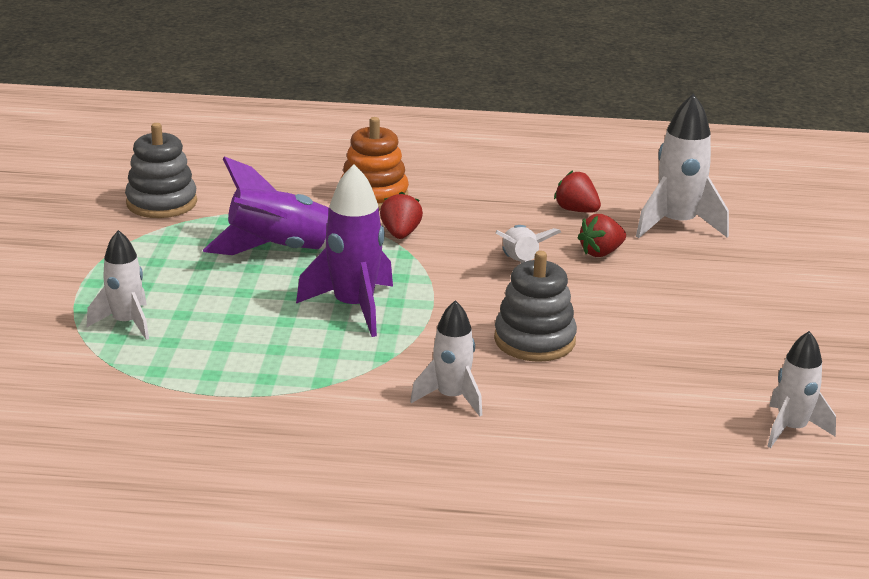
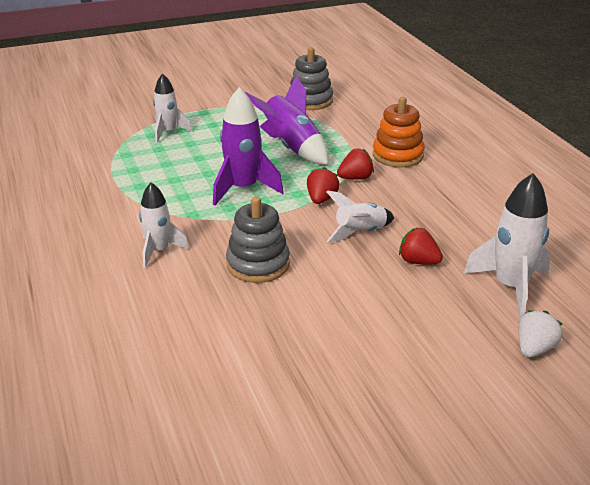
camera: 65 degrees right, 5 degrees up
(576, 210) = (475, 234): red strawberry -> red strawberry (321, 199)
(773, 246) = (534, 348): none -> white strawberry
(791, 429) = (216, 420): white rocket -> none

